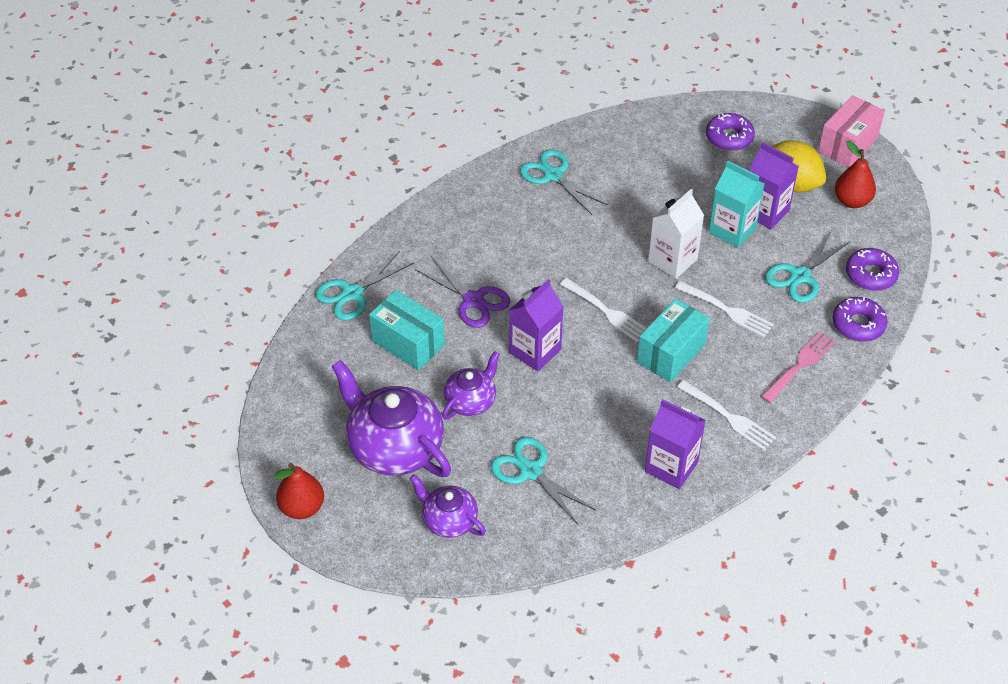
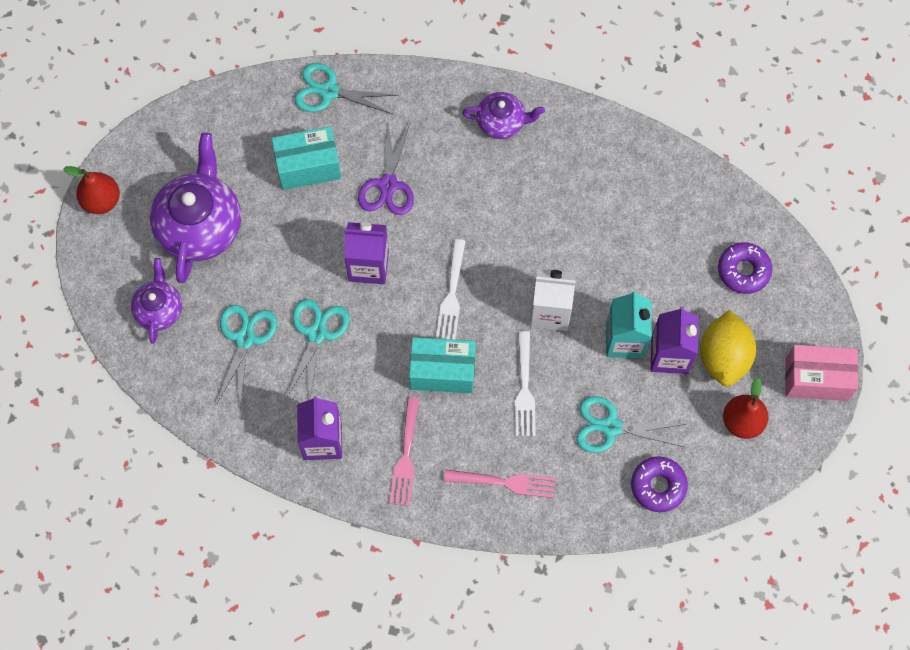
camera: 55 degrees right, 20 degrees up
(408, 343) = (308, 167): turquoise box -> turquoise box turned 75 degrees clockwise
(471, 401) = (283, 251): purple teapot -> purple teapot (502, 122)
(553, 175) = (579, 155): turquoise scissors -> turquoise scissors (317, 333)
(729, 417) = (405, 456): white fork -> pink fork
(858, 324) = (588, 506): purple donut -> none

